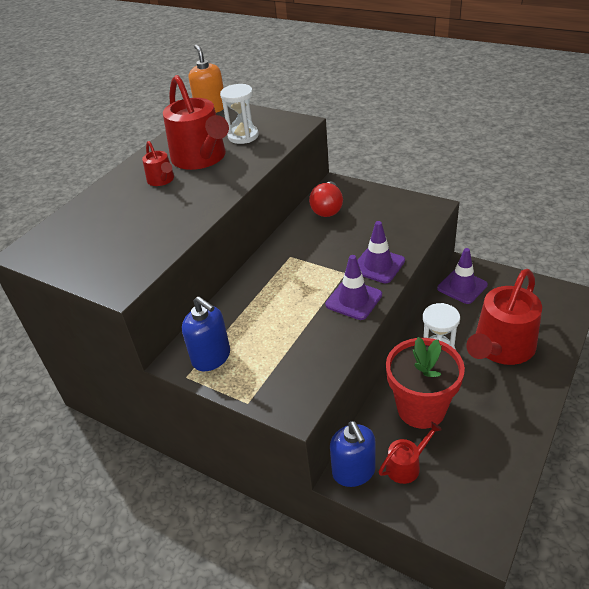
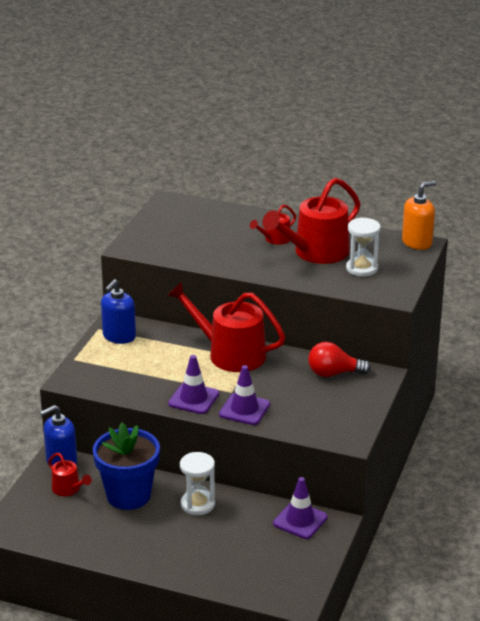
camera: 75 degrees right, 10 degrees down
(421, 408) = (128, 495): red flower pot -> blue flower pot
(501, 347) = (210, 545): red watering can -> red watering can (230, 354)

